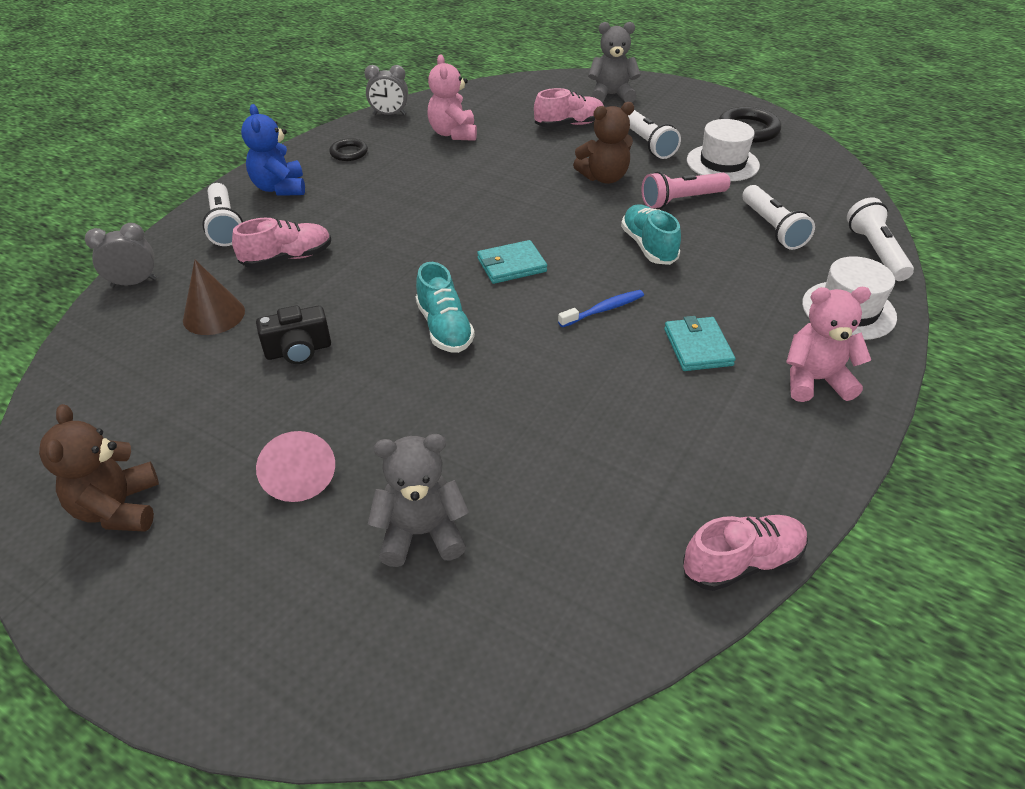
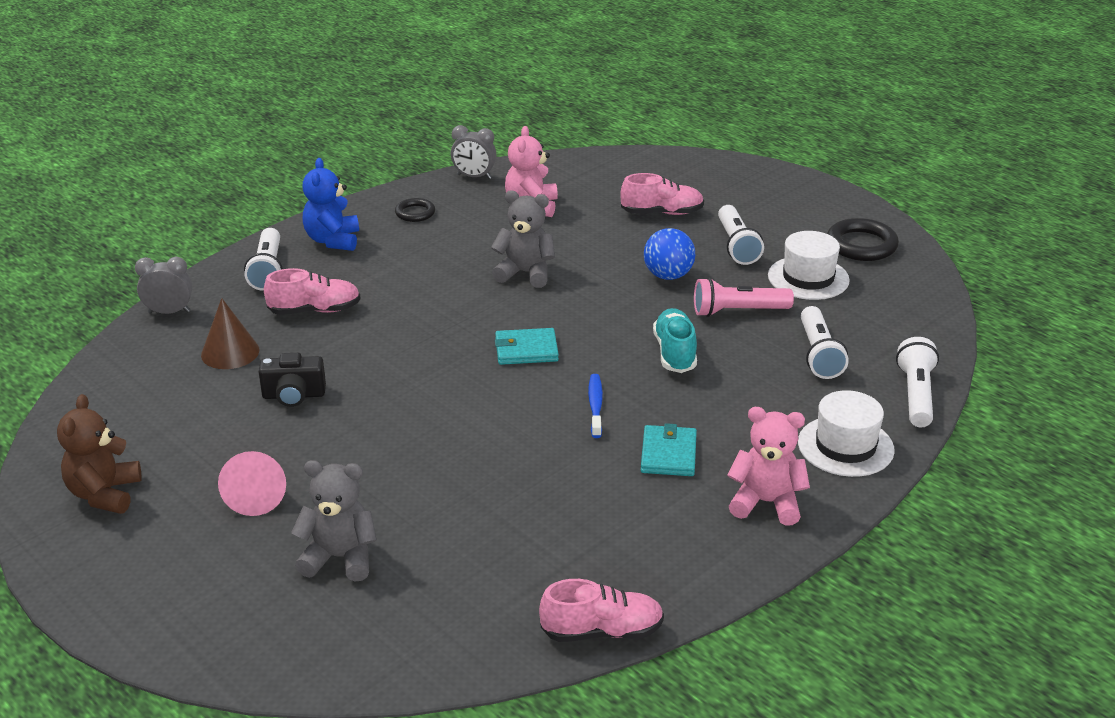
camera: 15 degrees right, 10 degrees down
(444, 328) = (434, 397): turquoise shoe -> none
(604, 177) = (668, 276): brown teddy bear -> blue ball
(604, 309) = (595, 405): blue toothbrush -> blue toothbrush turned 75 degrees counterclockwise
(611, 95) = (727, 185): grey teddy bear -> grey teddy bear (525, 273)

